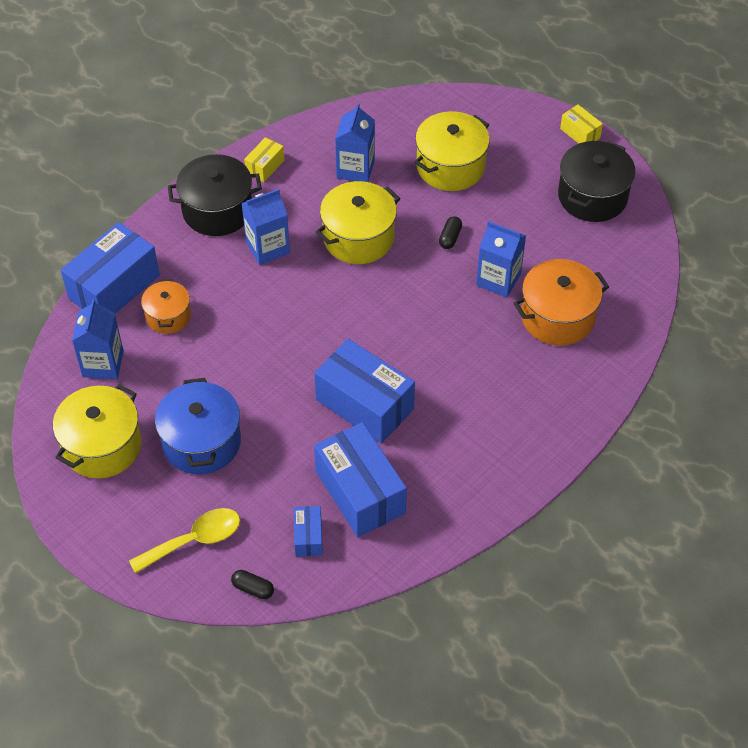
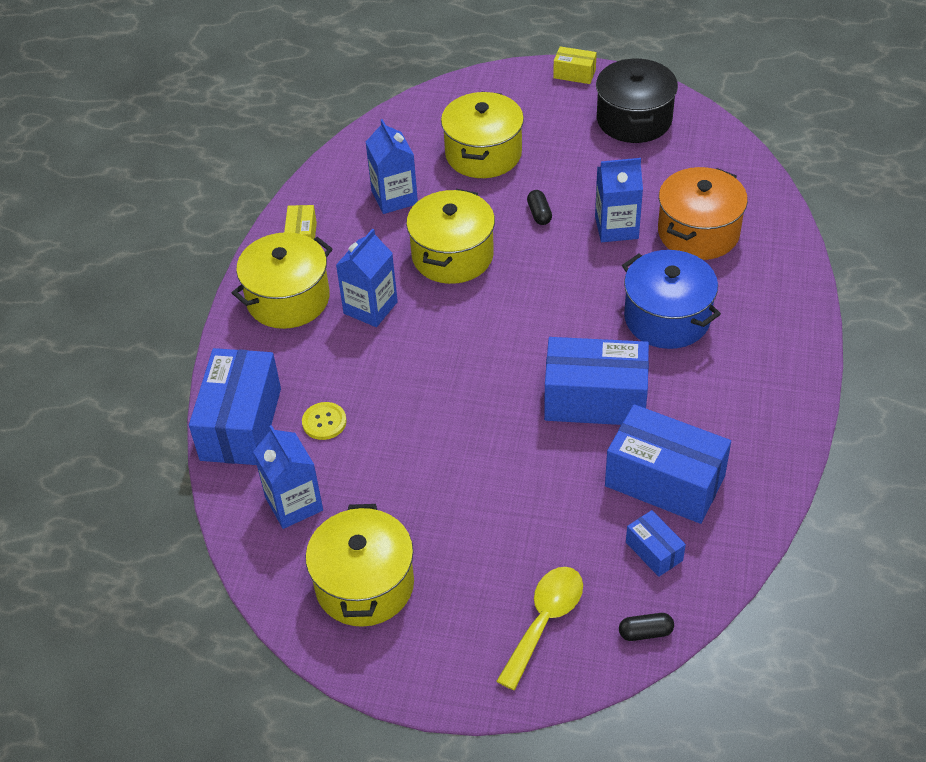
camera: 30 degrees left, 5 degrees down
(168, 316) = (324, 422): orange pot -> yellow button
(201, 442) = (466, 522): blue pot -> blue pot (667, 318)
(217, 210) = (288, 299): black pot -> yellow pot

